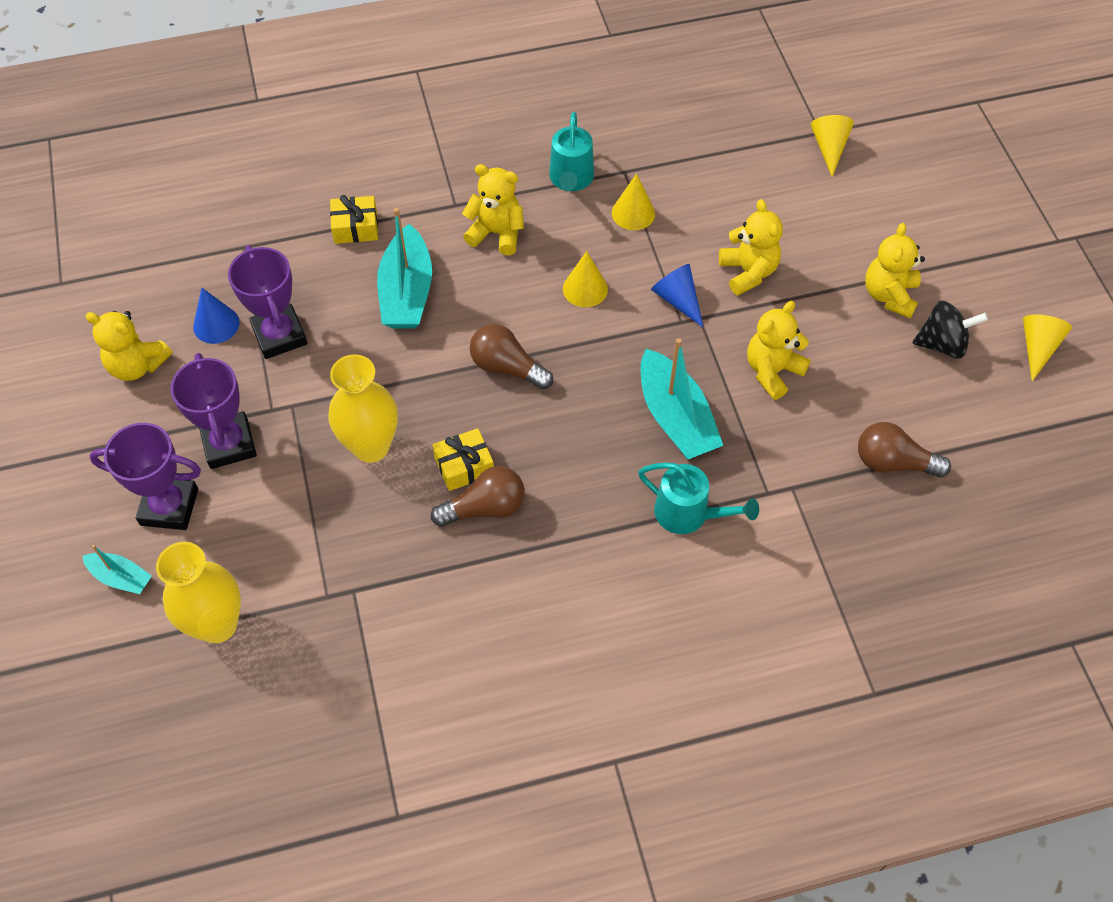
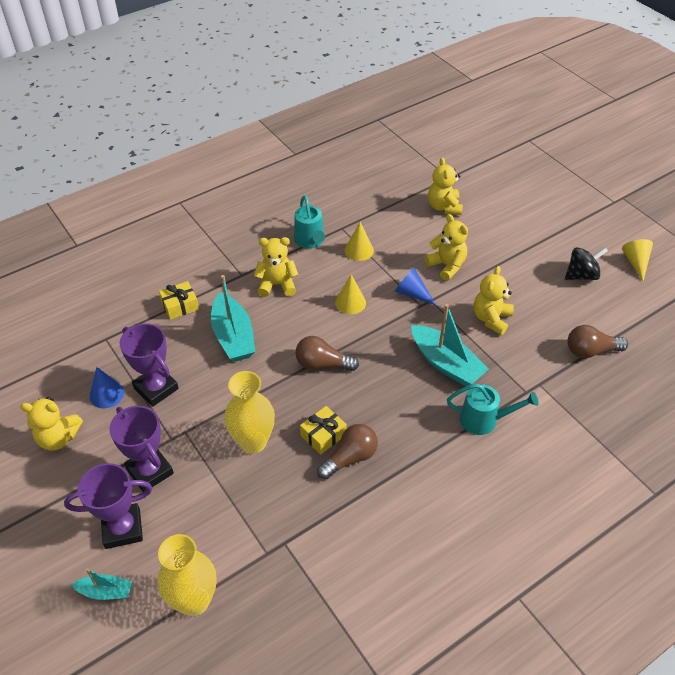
camera: 20 degrees left, 10 degrees down
(829, 148) = (458, 185): yellow cone -> none
(889, 295) = (536, 256): yellow teddy bear -> yellow teddy bear (444, 207)

